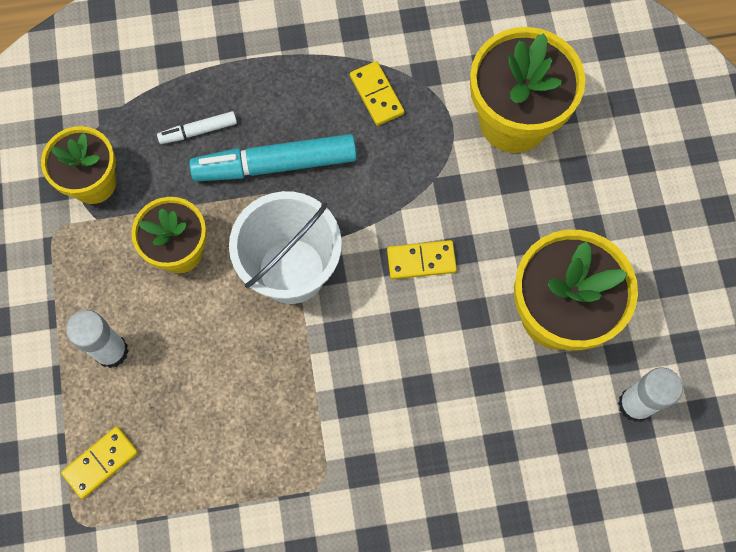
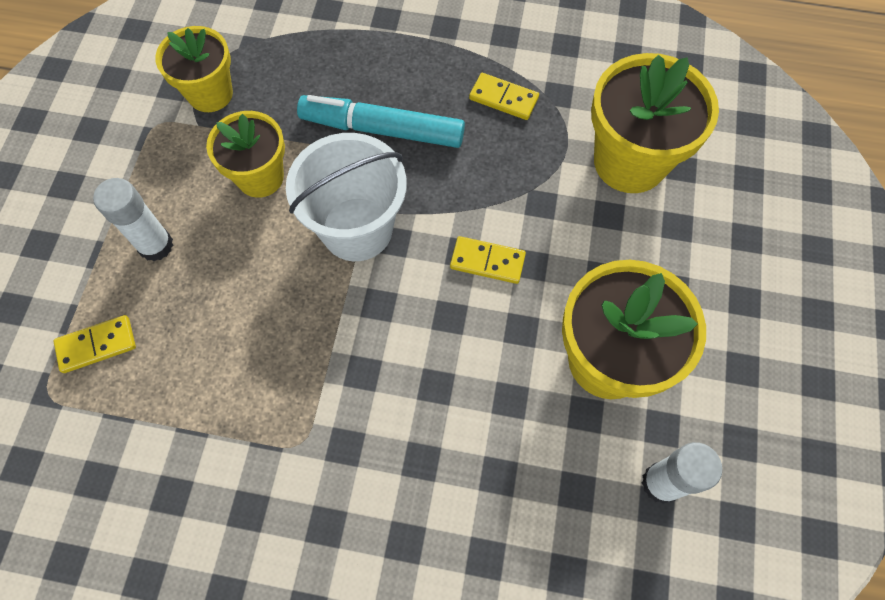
camera: 20 degrees right, 5 degrees down
(198, 131) = (324, 79): white marker -> none
(377, 95) = (503, 98): yellow domino -> yellow domino turned 60 degrees counterclockwise

